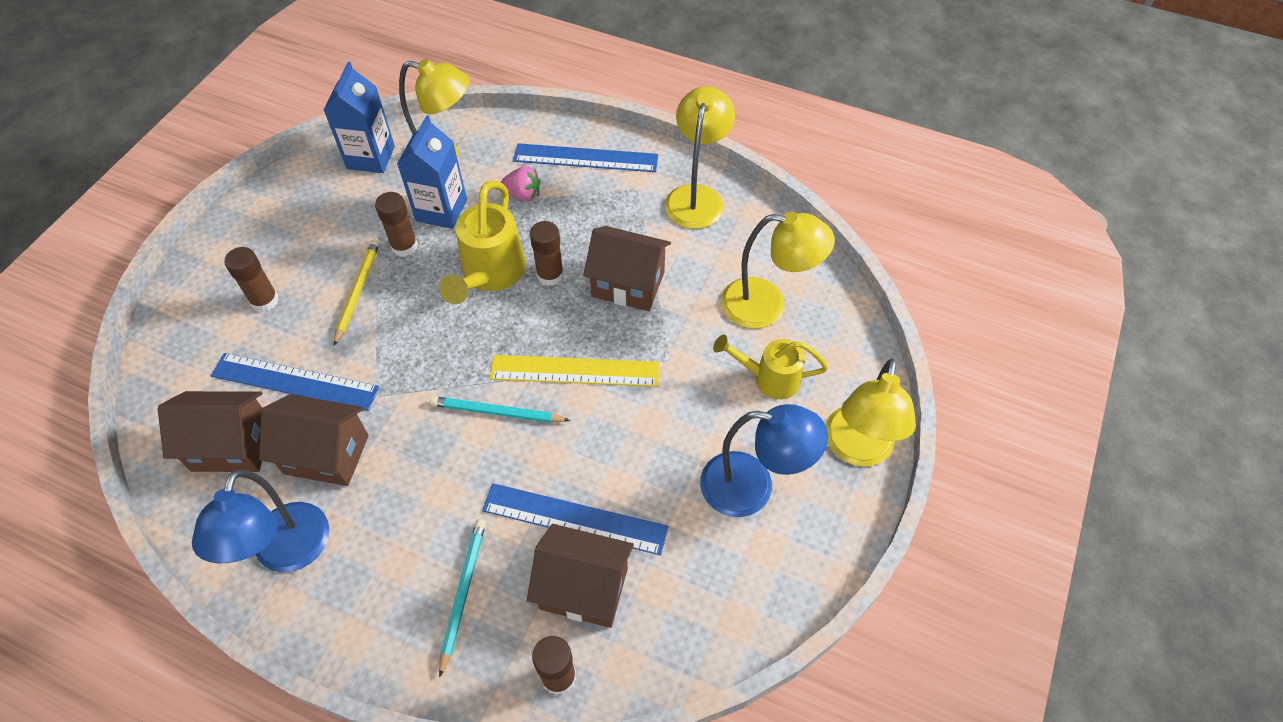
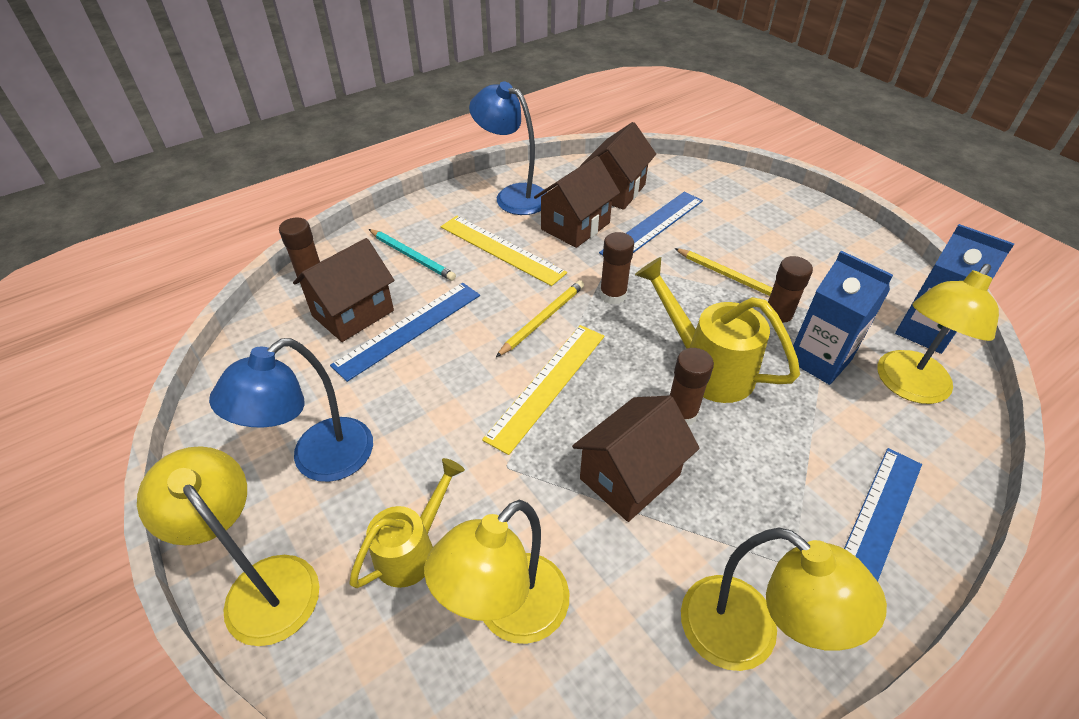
camera: 120 degrees right, 10 degrees down
(264, 300) = (748, 228): brown glue stick -> brown glue stick (613, 295)
(405, 506) = (501, 249): none -> yellow ruler
(497, 412) = (542, 319): turquoise pencil -> yellow pencil
(523, 194) = (821, 437): pink strawberry -> none

